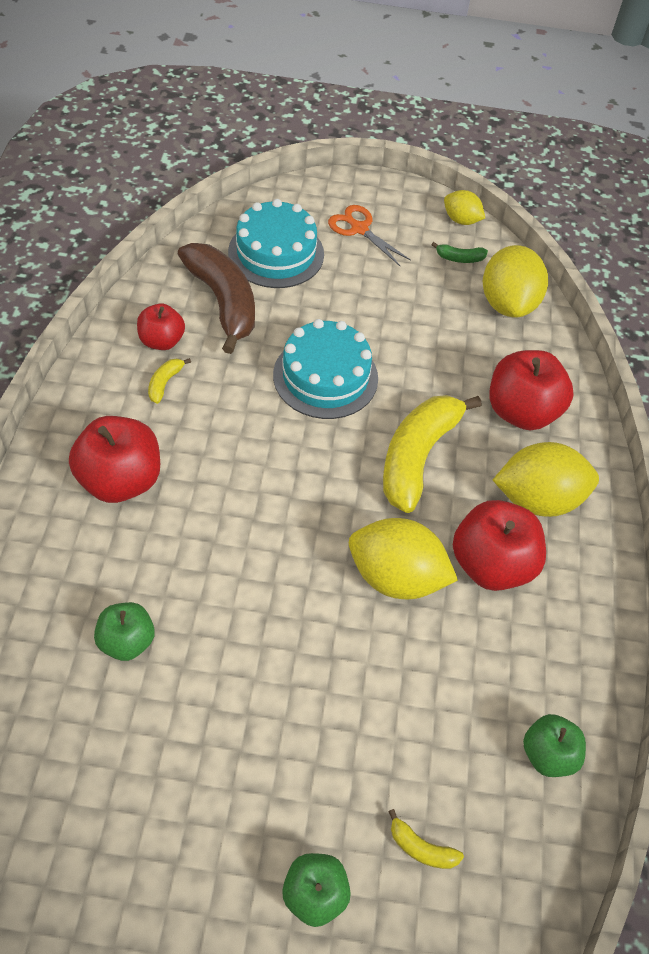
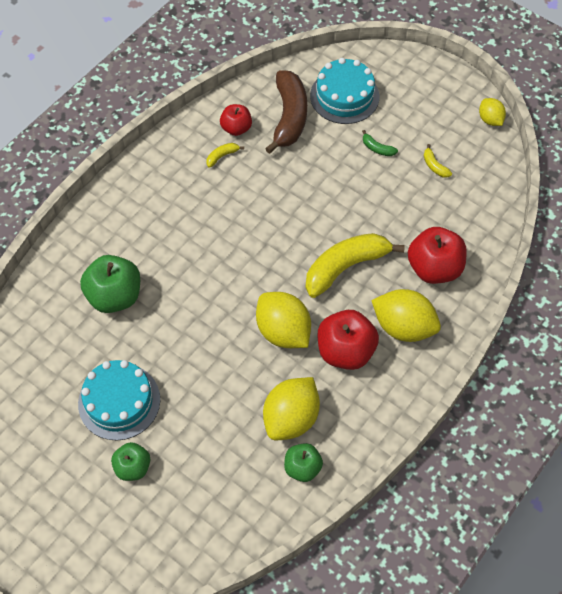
camera: 35 degrees right, 5 degrees up
(121, 480) = (163, 205): red apple -> none
(127, 641) = (115, 296): green apple -> green apple, size x1.67
(325, 376) = (322, 192): turquoise cake -> turquoise cake (119, 401)
(359, 229) = (412, 99): orange scissors -> none
(421, 847) = (200, 476): yellow banana -> yellow banana (434, 166)
(459, 258) = (468, 147): green banana -> green banana (377, 148)
(508, 303) = (479, 192): yellow lemon -> yellow lemon (291, 418)

